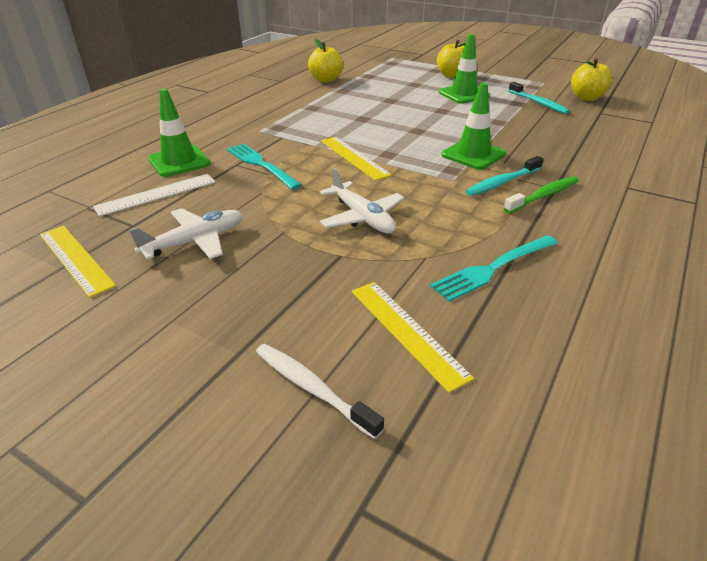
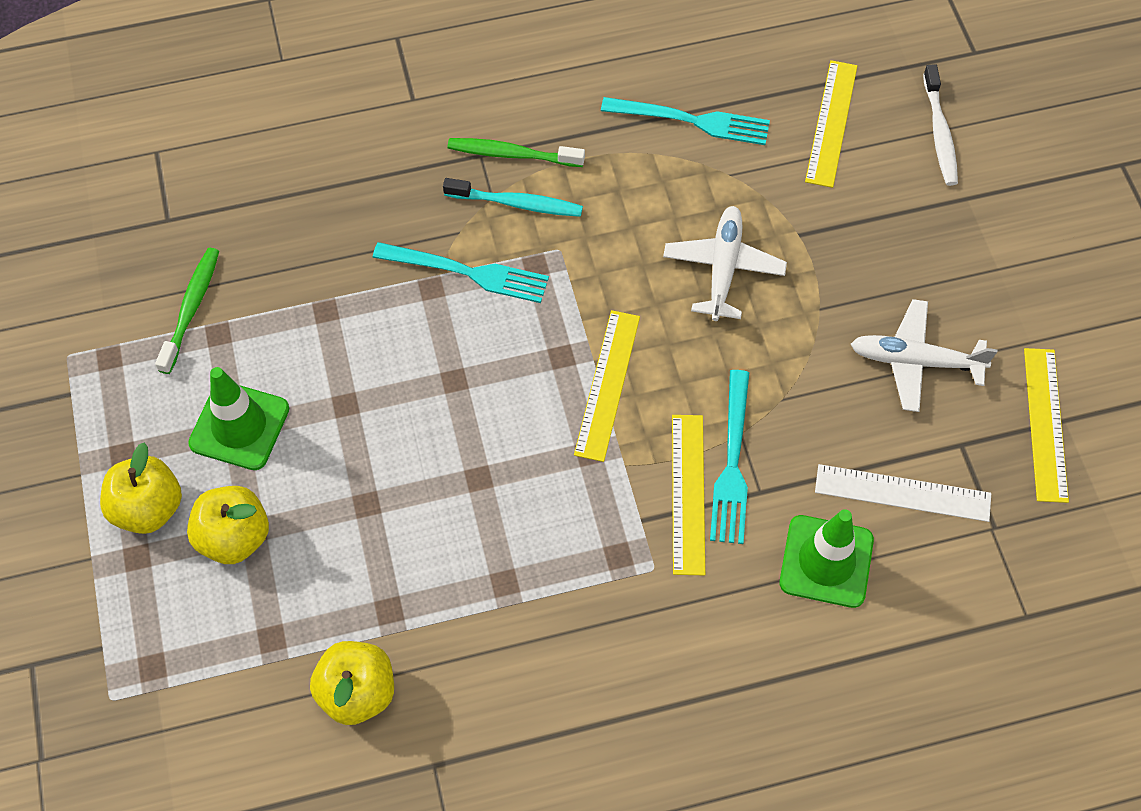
camera: 135 degrees left, 25 degrees up
(270, 150) = (688, 493): none -> yellow ruler
(473, 154) = (468, 272): green traffic cone -> turquoise fork
(538, 103) = (191, 308): turquoise toothbrush -> green toothbrush
(587, 98) = (107, 263): yellow apple -> yellow apple (234, 537)

